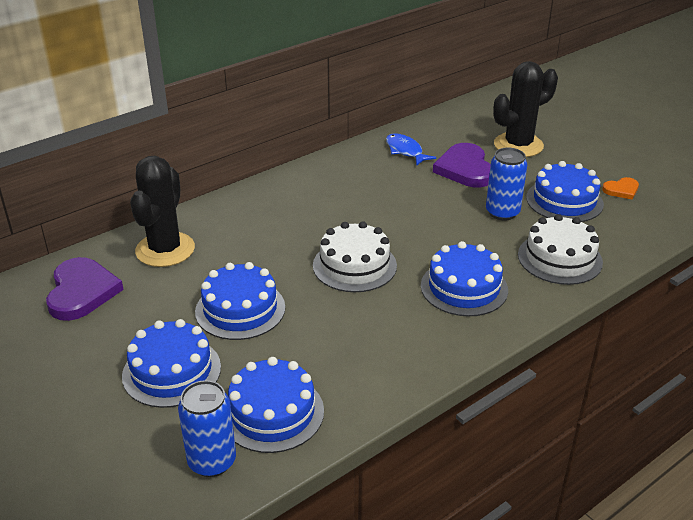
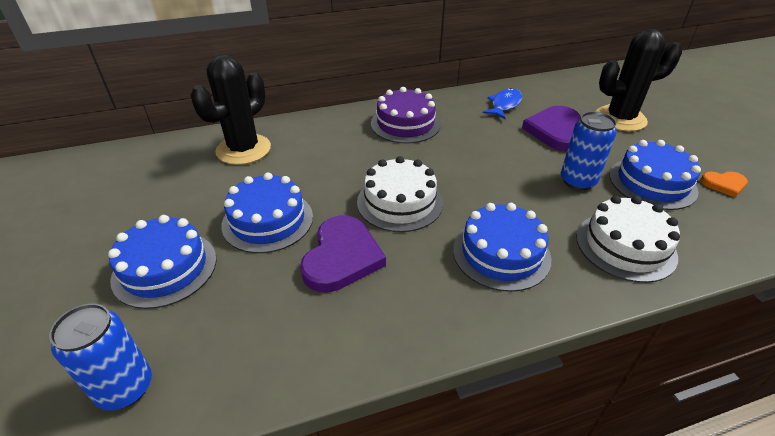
camera: 20 degrees right, 5 degrees up
(82, 292) = (152, 171): purple heart -> purple heart (342, 257)
(272, 412) = (223, 346): blue cake -> none
(317, 190) = (405, 124): none -> purple cake
(405, 151) = (504, 105): blue fish -> blue fish turned 45 degrees clockwise

